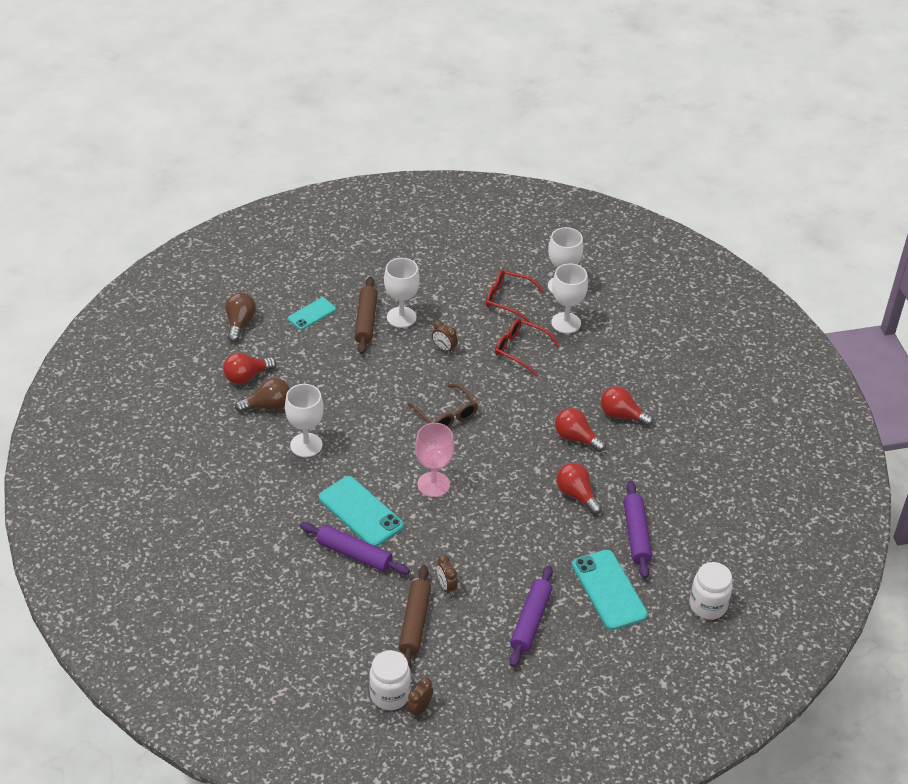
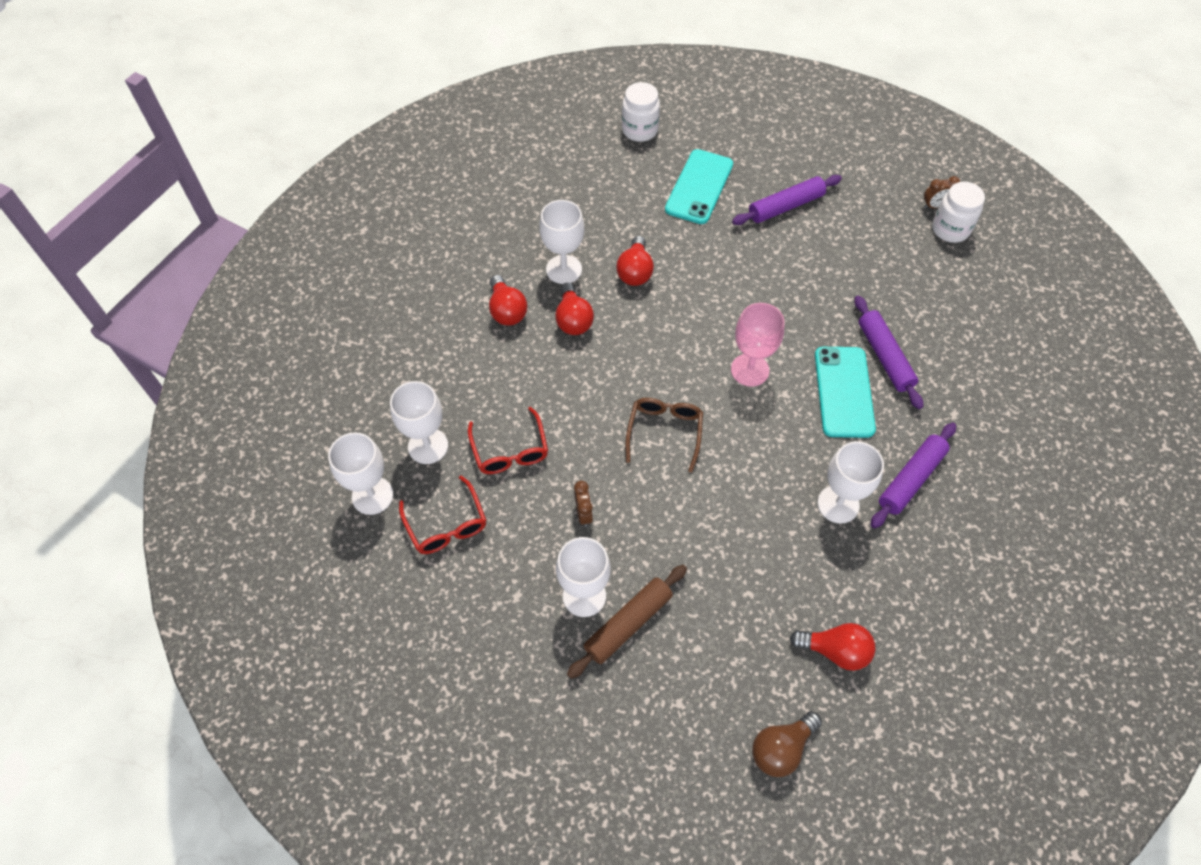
camera: 135 degrees left, 15 degrees up
(268, 406) = (841, 587): brown light bulb -> none
(311, 314) = (681, 689): turquoise phone -> none
(415, 623) = (882, 266): brown rolling pin -> none
(446, 586) = (827, 275): brown clock -> none
(622, 464) = (564, 269): none -> white goblet
(636, 534) = (627, 209): purple rolling pin -> purple rolling pin (910, 479)

